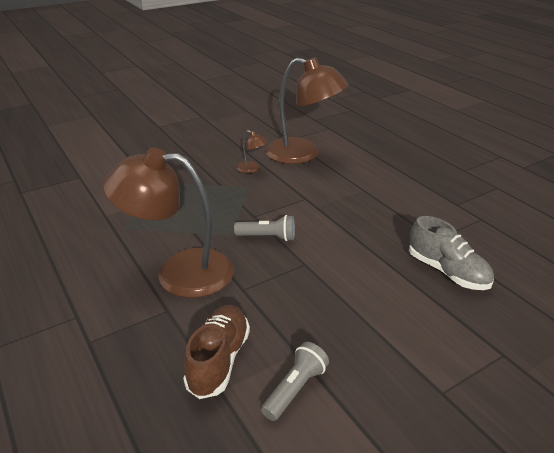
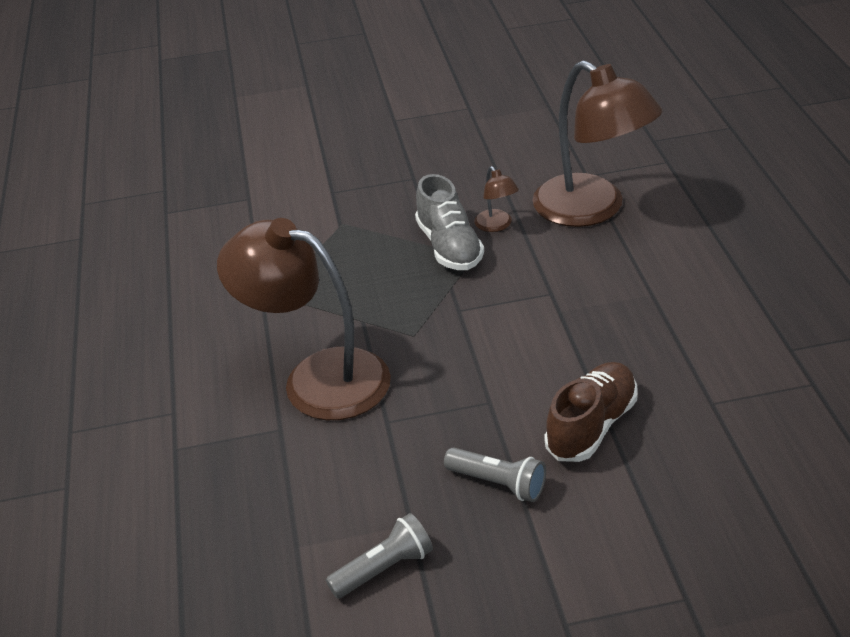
camera: 25 degrees right, 5 degrees up
(219, 360) = (312, 509): brown shoe -> brown shoe (591, 426)
(267, 237) = (460, 348): grey flashlight -> grey flashlight (498, 483)
(447, 271) = (692, 460): grey shoe -> grey shoe (449, 247)

